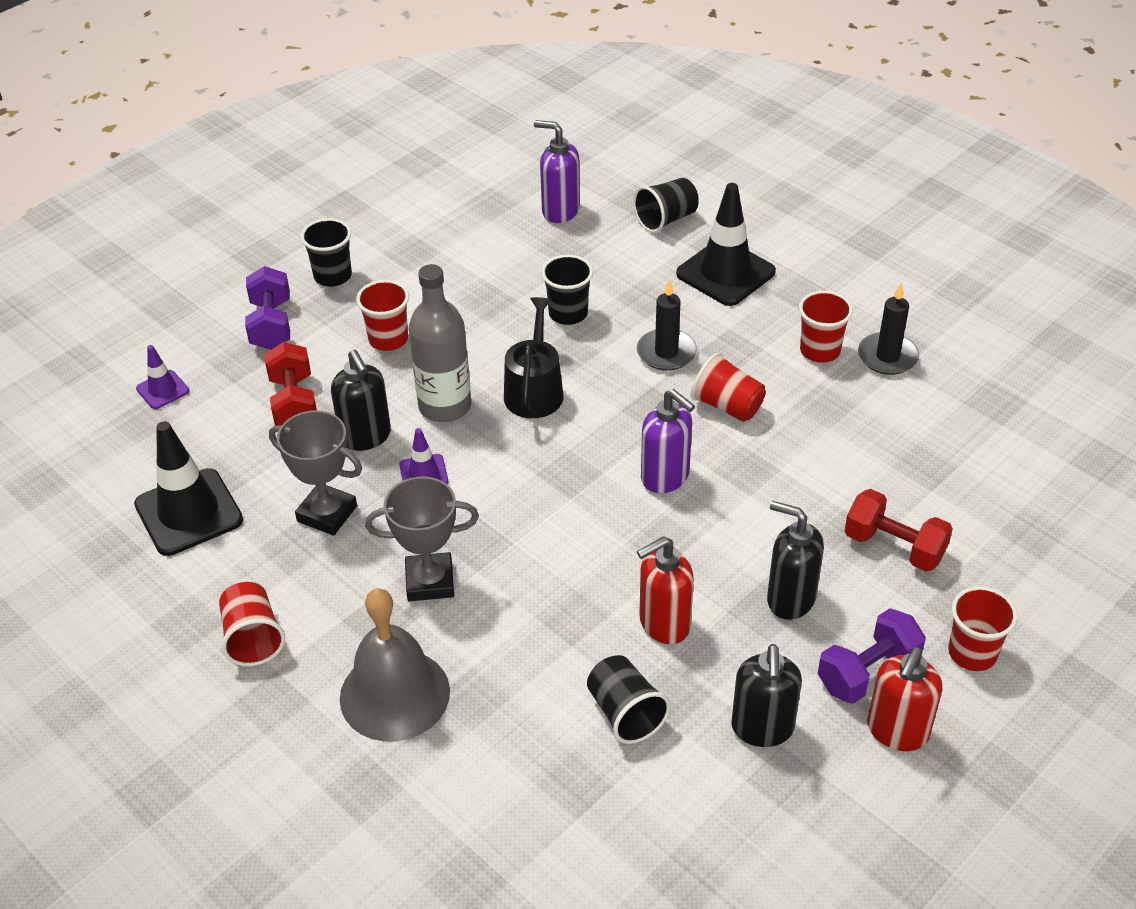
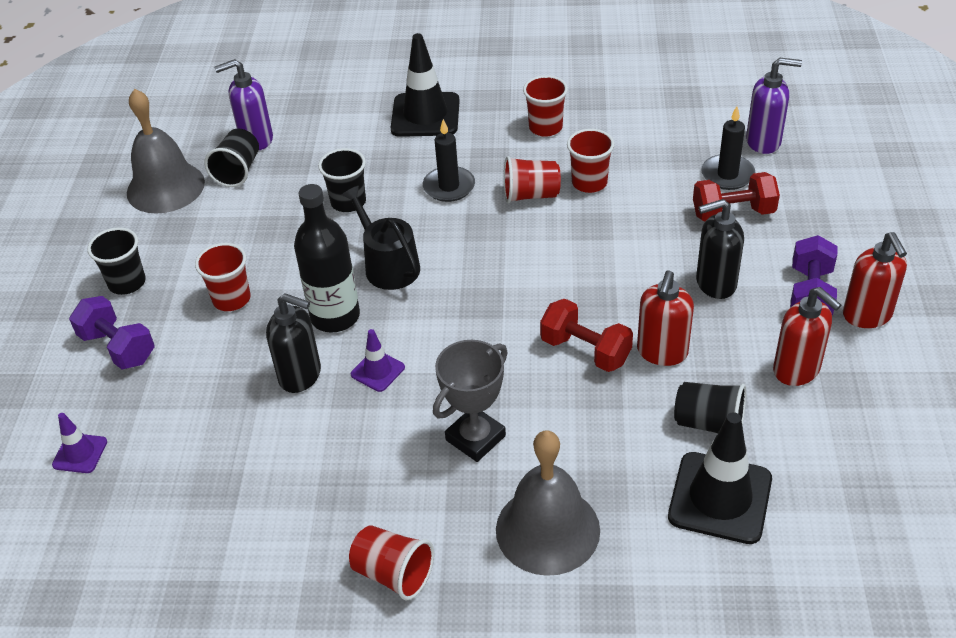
camera: 40 degrees left, 0 degrees up
(189, 512) = (222, 525): black traffic cone -> black traffic cone (720, 498)
(294, 403) = (211, 390): red dumbbell -> red dumbbell (585, 350)
(327, 514) = (339, 448): grey trophy -> none
(445, 406) = (335, 316): grey bottle -> black bottle
(446, 211) = (165, 187): none -> grey bell
(665, 477) = (547, 263): purple soap dispenser -> purple soap dispenser (764, 142)
(666, 219) = (341, 104): black cup -> black cup (238, 171)
(762, 728) = (797, 370): black soap dispenser -> red soap dispenser
(887, 356) = (590, 107): black candle -> black candle (727, 175)
(972, 653) = (848, 243): red cup -> red cup (589, 183)

